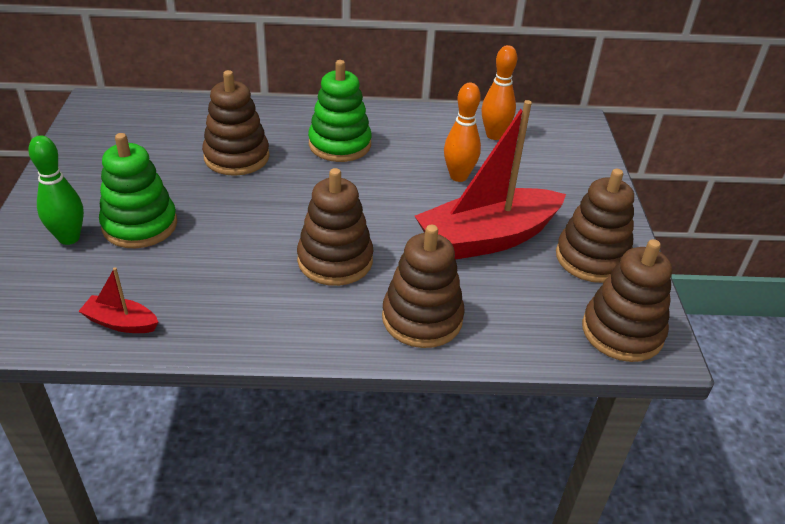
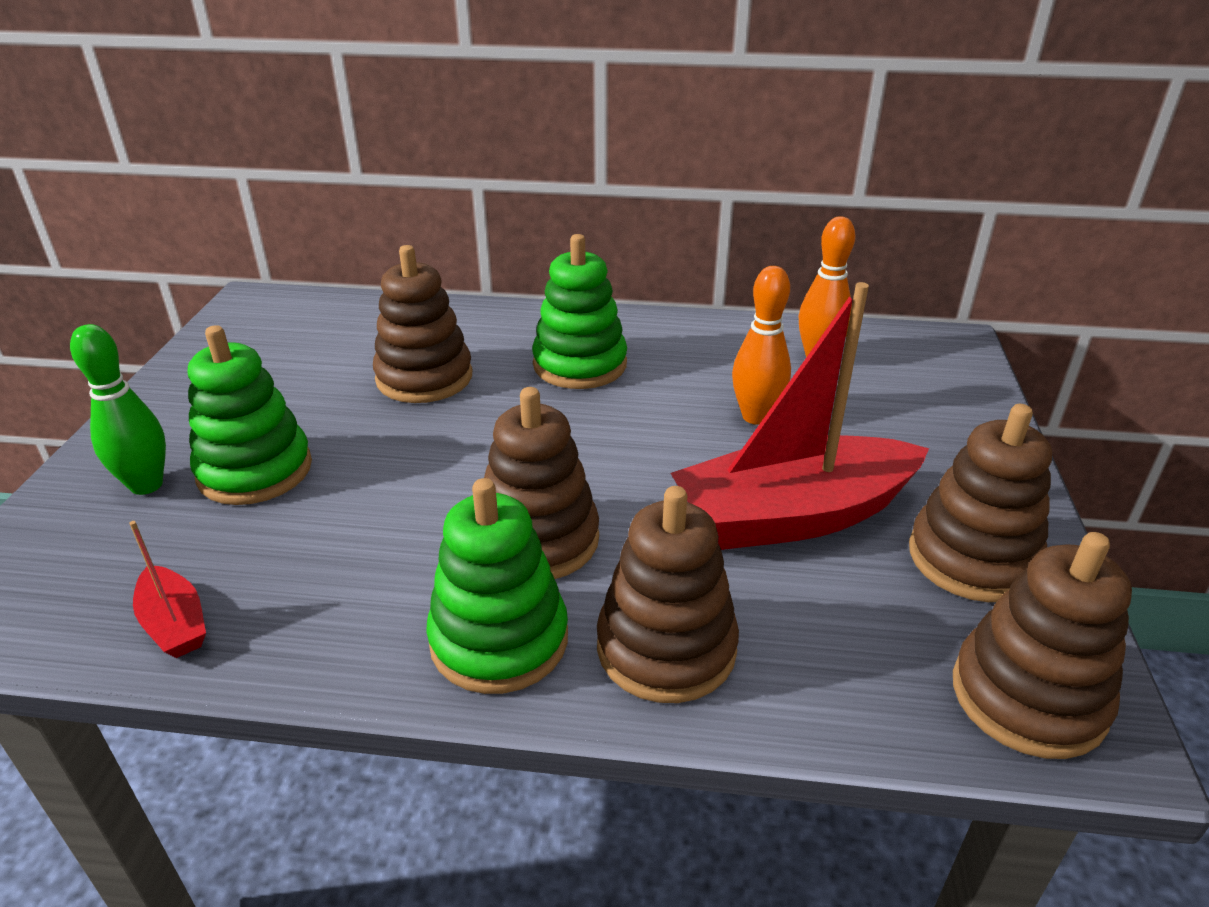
camera: 10 degrees right, 5 degrees down
(121, 322) = (175, 624): red boat -> red boat turned 150 degrees counterclockwise
(324, 320) = (499, 640): none -> green stacking toy

